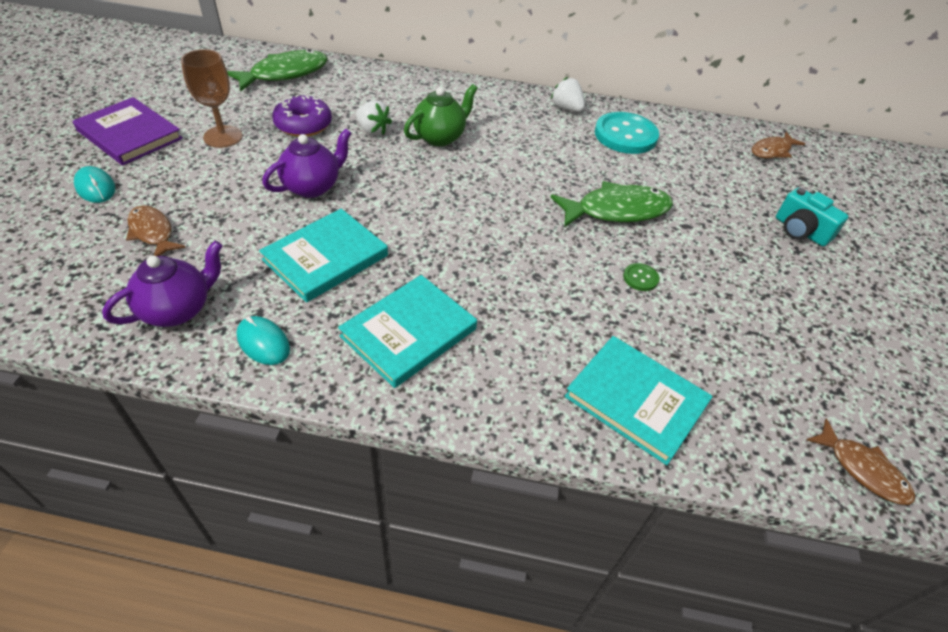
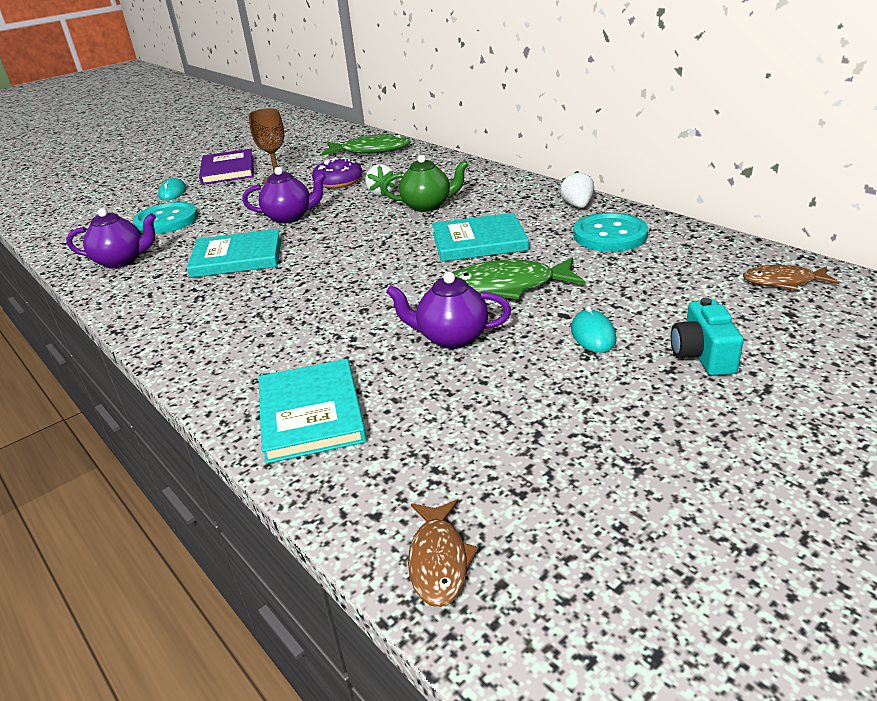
camera: 45 degrees right, 15 degrees down
(152, 232) = (166, 221): brown fish -> turquoise button
(263, 342) = (137, 290): turquoise mouse -> turquoise mouse (593, 334)
(409, 333) = (222, 313): turquoise book -> turquoise book (479, 242)
(617, 210) = (508, 286): green fish -> green fish turned 150 degrees clockwise
(640, 278) = (451, 338): green button -> purple teapot

